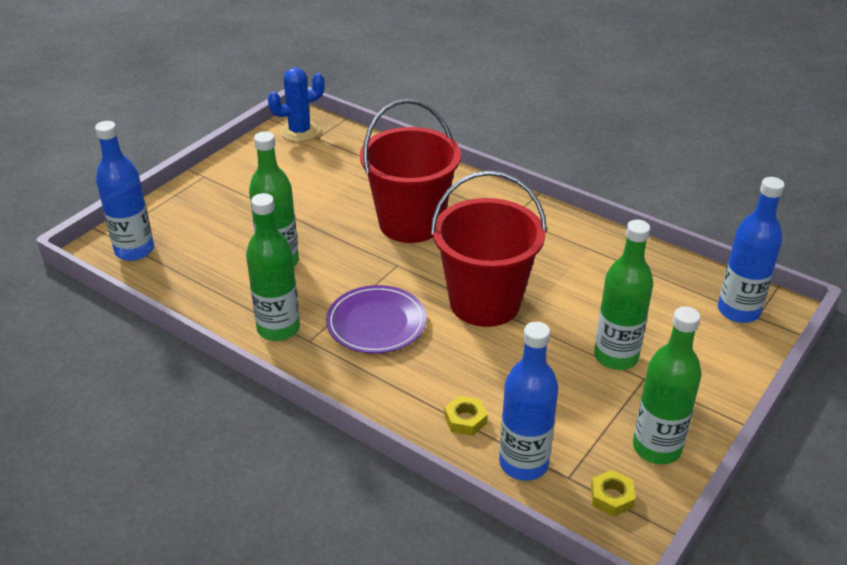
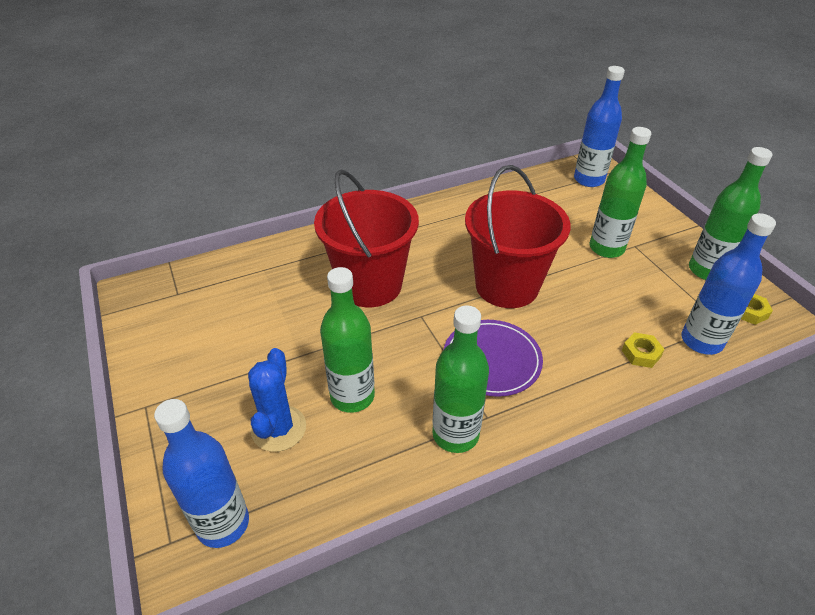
camera: 60 degrees left, 5 degrees up
(300, 131) = (153, 301): blue cactus -> blue cactus (278, 428)

